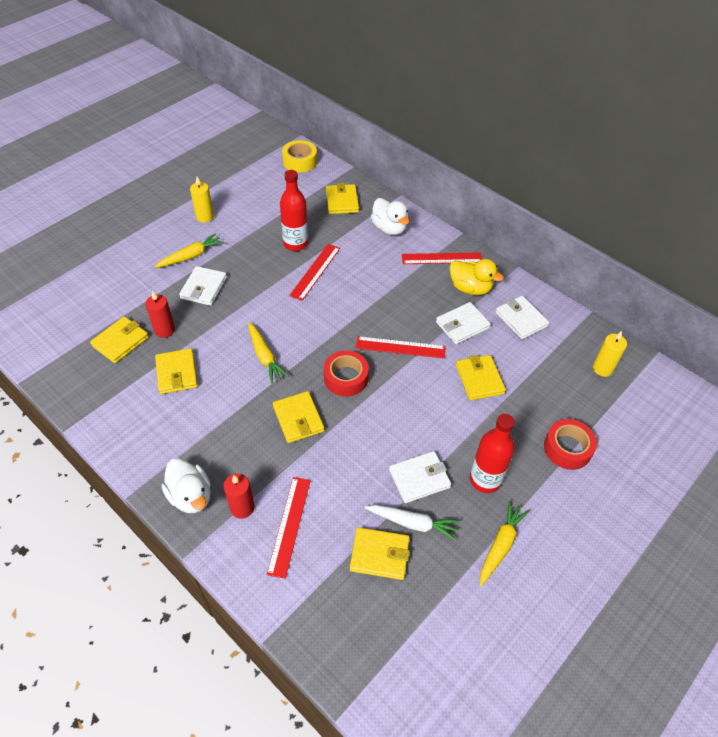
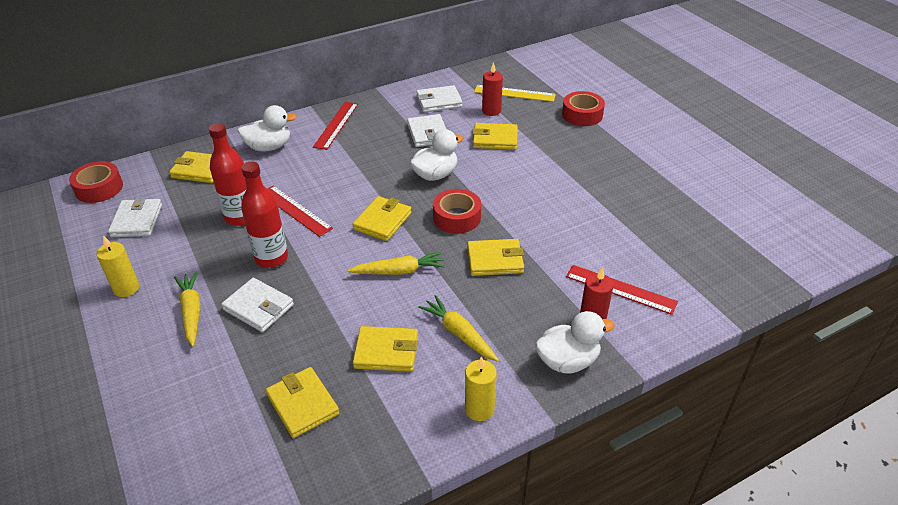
camera: 70 degrees left, 10 degrees down
(164, 330) = (308, 355): red candle -> red candle (491, 111)
(300, 161) = (99, 188): yellow tape -> red tape
(379, 555) = (662, 236): yellow wallet -> yellow wallet (382, 221)
(400, 347) = (435, 175): red ruler -> white duck
(412, 523) = (634, 210): white carrot -> none
(419, 478) = (589, 196): white wallet -> white wallet (137, 221)
(470, 288) = (385, 118): yellow duck -> none
(485, 480) = (600, 161): red bottle -> red bottle (271, 258)
(500, 545) = (663, 169): yellow carrot -> yellow carrot (459, 333)
(574, 378) = (514, 93): none -> yellow ruler
(602, 368) = (511, 78): yellow candle -> yellow candle (479, 409)

